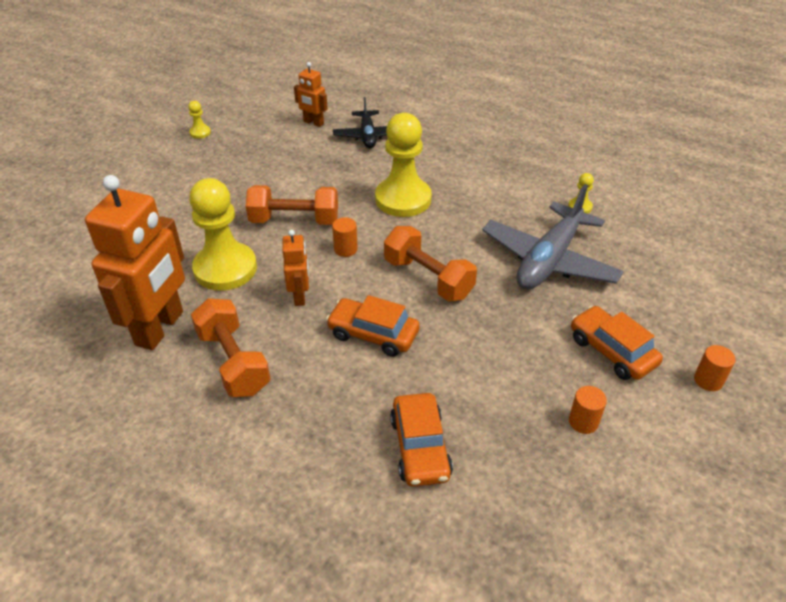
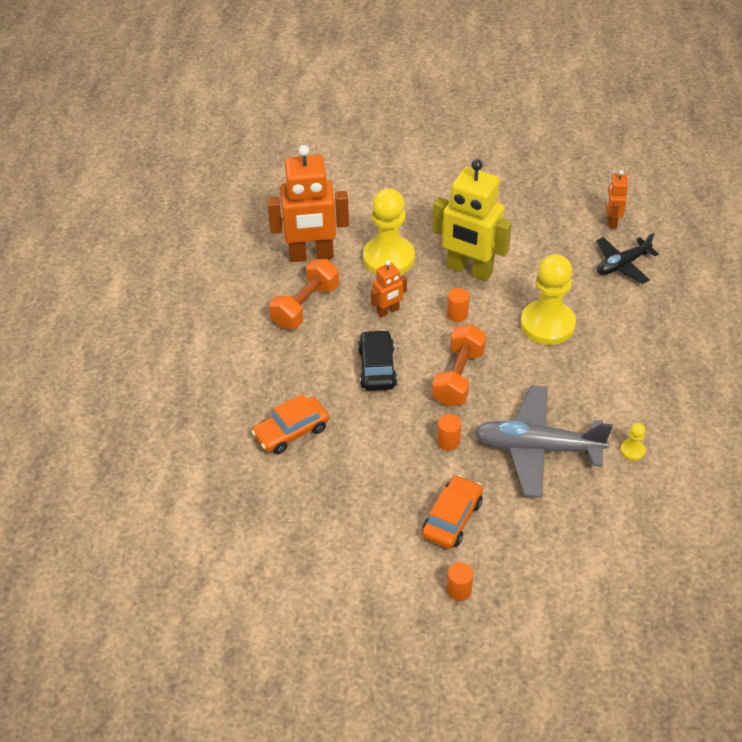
camera: 65 degrees right, 5 degrees up
(200, 133) = (537, 161): yellow pawn -> none
(294, 220) = (469, 270): orange dumbbell -> yellow robot
(373, 334) = (377, 367): orange car -> black car
(583, 422) = (366, 517): orange cylinder -> orange cylinder (448, 441)

